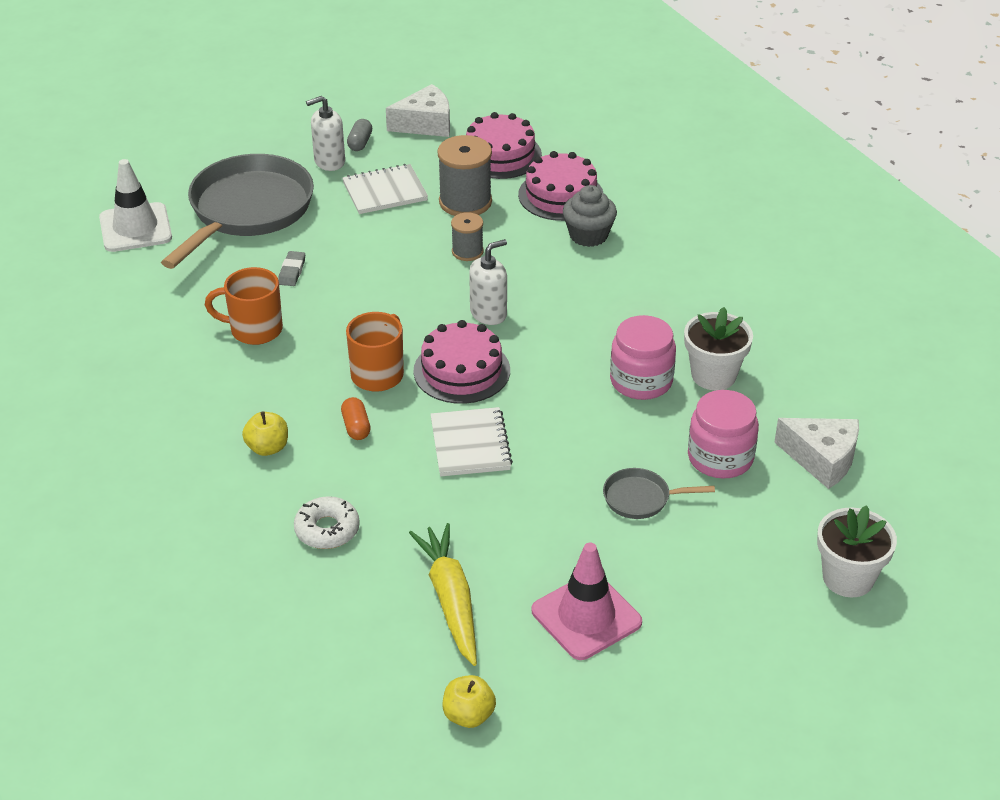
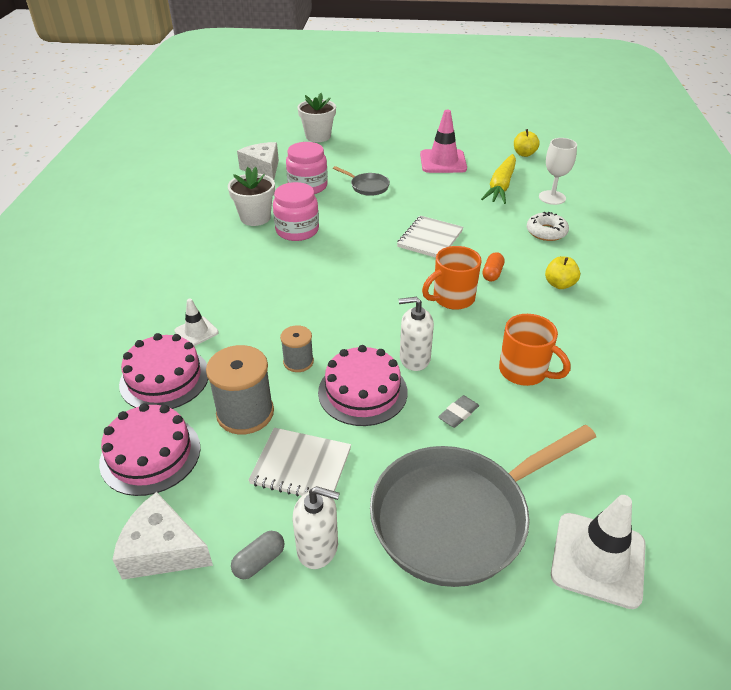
camera: 145 degrees left, 0 degrees up
(356, 611) = (552, 197): none -> white goblet
(461, 371) = (395, 278): pink cake -> pink cake (362, 392)
(488, 313) = (337, 306): white soap dispenser -> white soap dispenser (414, 358)
(588, 235) = (196, 332): grey cupcake -> white traffic cone

